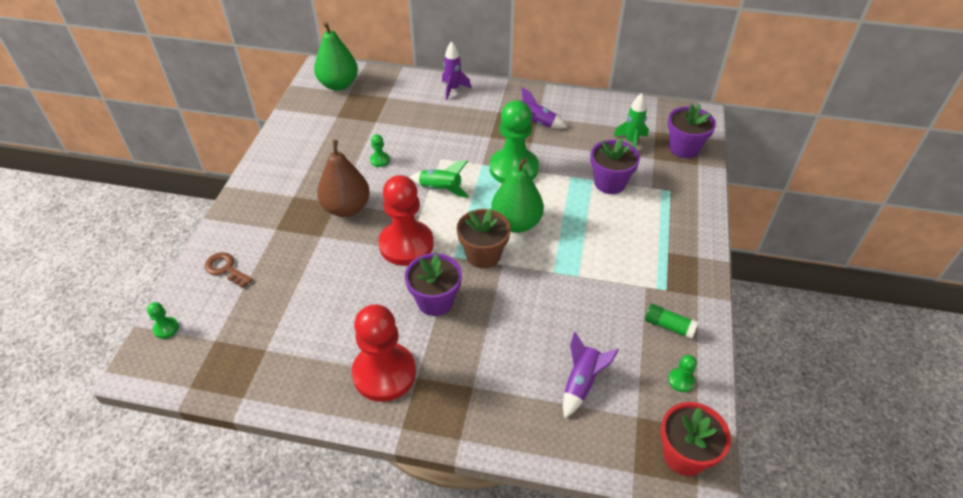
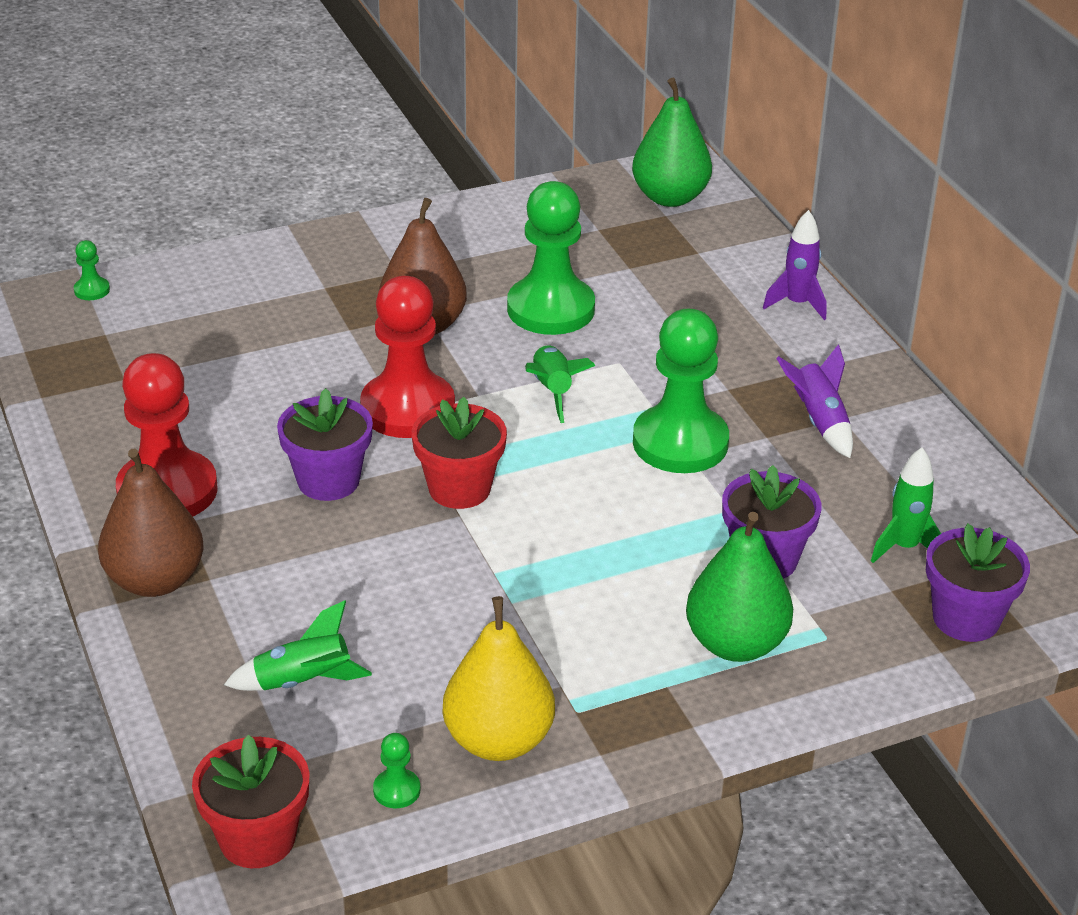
camera: 55 degrees right, 10 degrees down
(226, 269) = (220, 284): brown key -> none
(380, 160) = (550, 309): green pawn -> green pawn, size x2.49
(456, 412) = (155, 580): none -> brown pear
(483, 255) = (459, 488): brown flower pot -> red flower pot
(516, 223) = (559, 494): green pear -> green pear (735, 644)
(581, 383) = (303, 682): purple rocket -> green rocket
(669, 326) = (498, 740): green glue stick -> yellow pear

